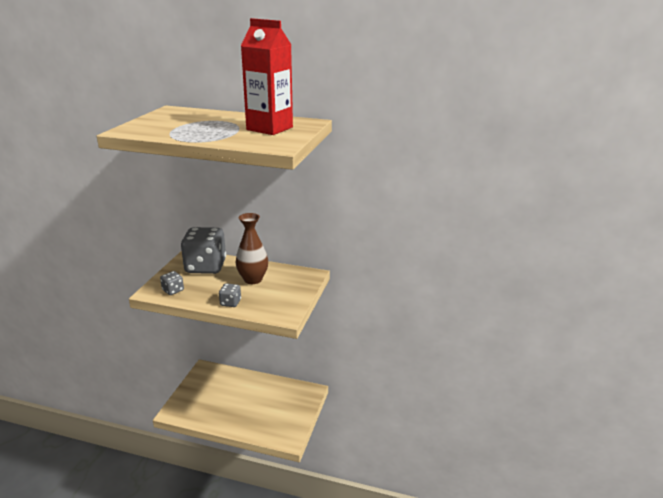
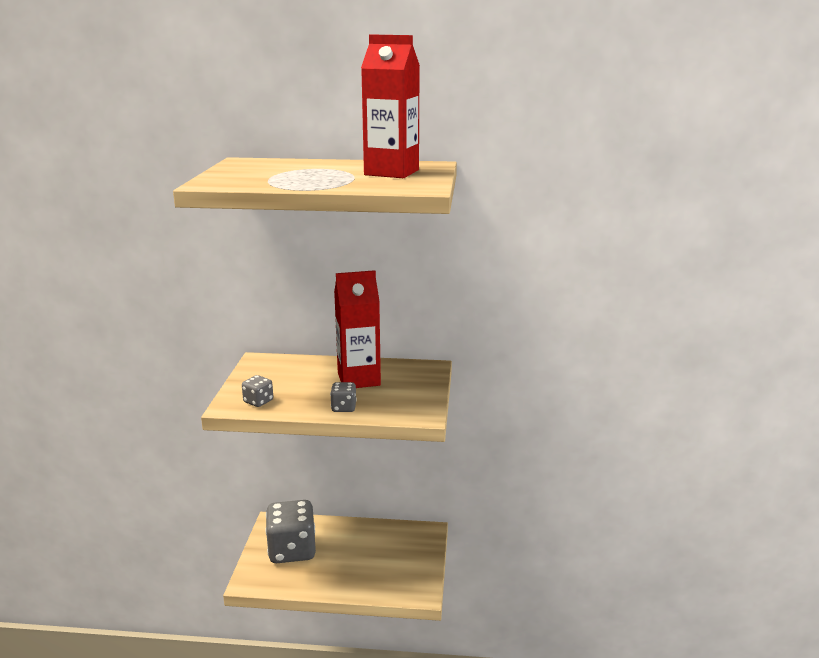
camera: 10 degrees left, 5 degrees down
(205, 266) = (287, 370): grey dice -> grey dice (292, 550)
(253, 279) = (358, 379): brown vase -> red carton

